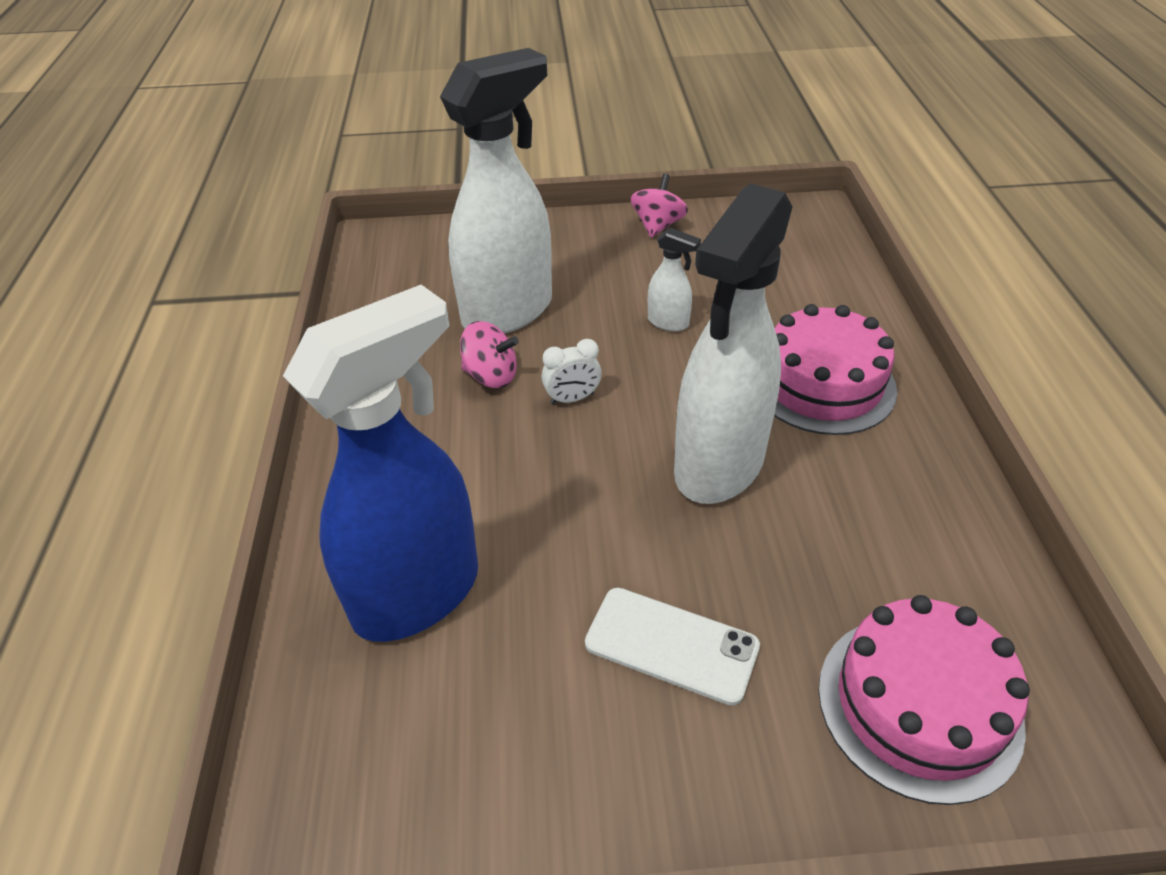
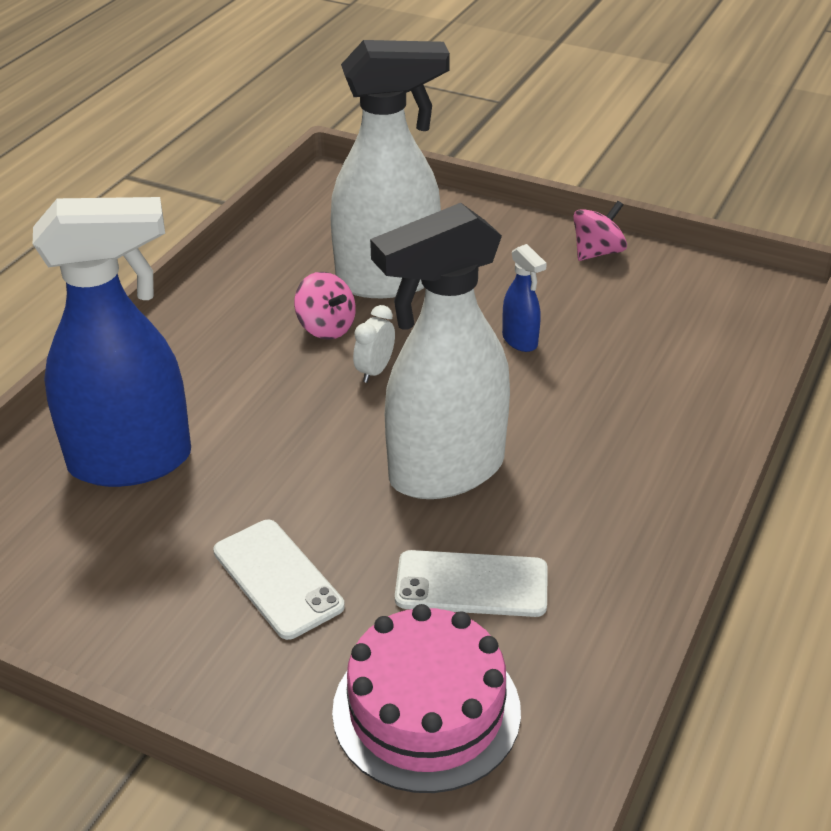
camera: 30 degrees right, 5 degrees down
(572, 399) = (375, 371): white clock -> white clock turned 105 degrees clockwise
(668, 322) = (520, 341): white spray bottle -> blue spray bottle
(822, 384) = (610, 446): pink cake -> none
(838, 561) = (471, 584): none -> white phone

